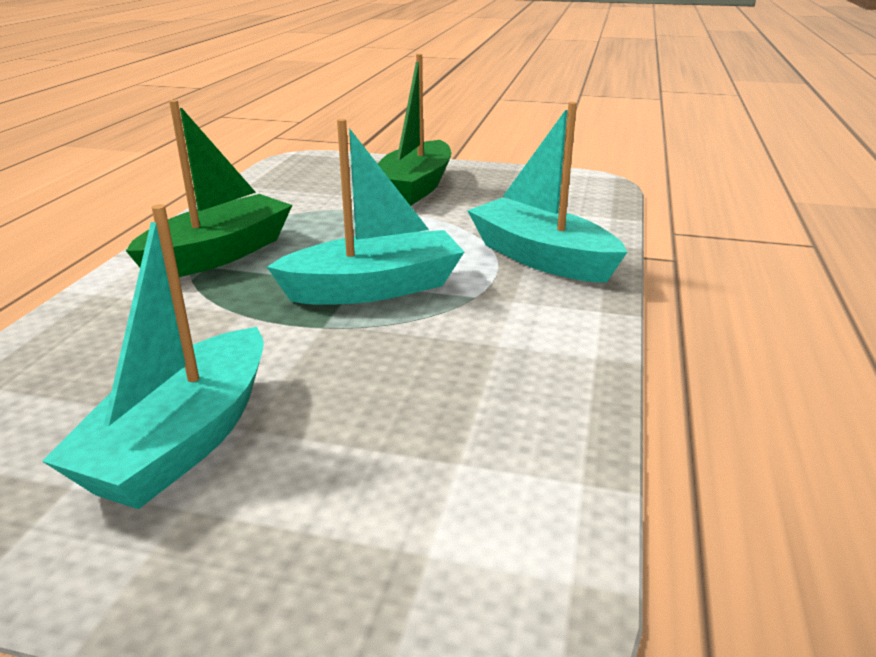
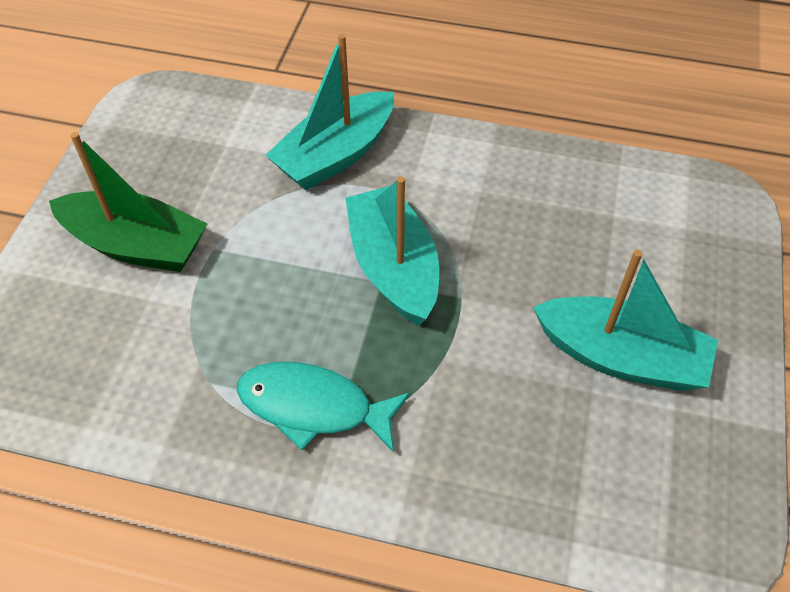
camera: 90 degrees left, 25 degrees up
(219, 254) = (313, 407): green boat -> turquoise fish

